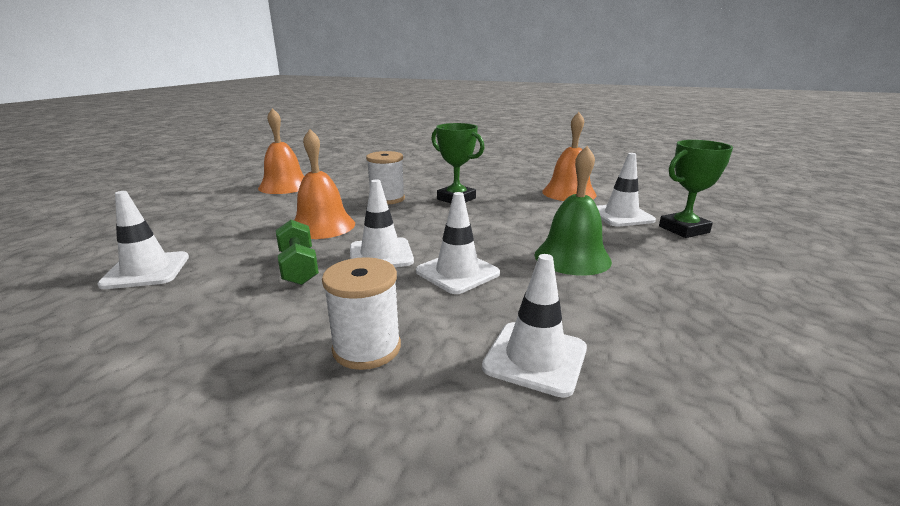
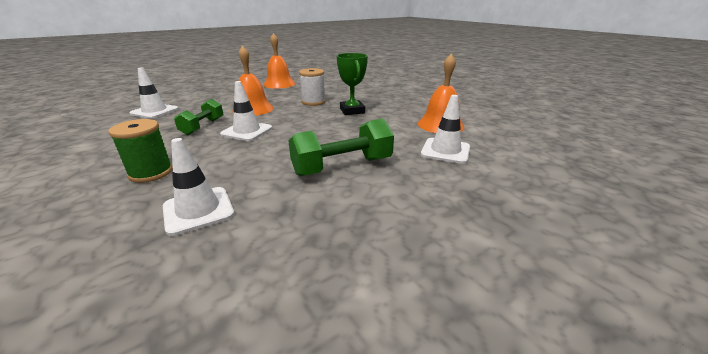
camera: 35 degrees right, 5 degrees up
(367, 348) = (151, 173): white spool -> green spool
(457, 272) = (261, 152): white traffic cone -> none
(572, 257) = (342, 166): green bell -> green dumbbell
(683, 229) = (477, 176): green trophy -> none

